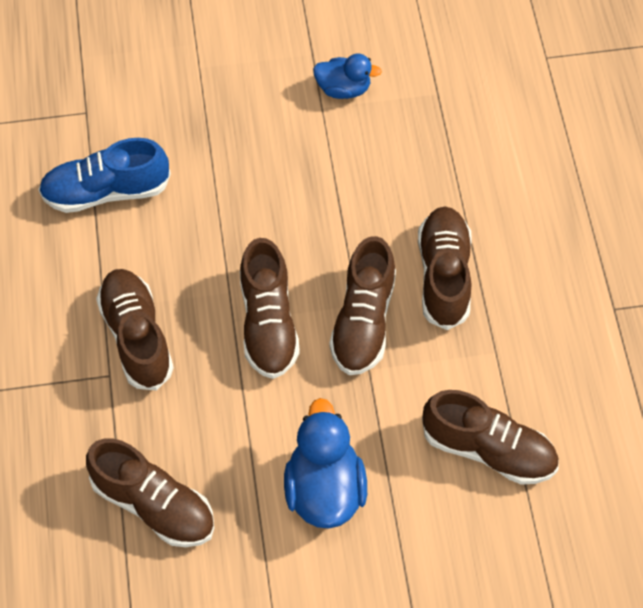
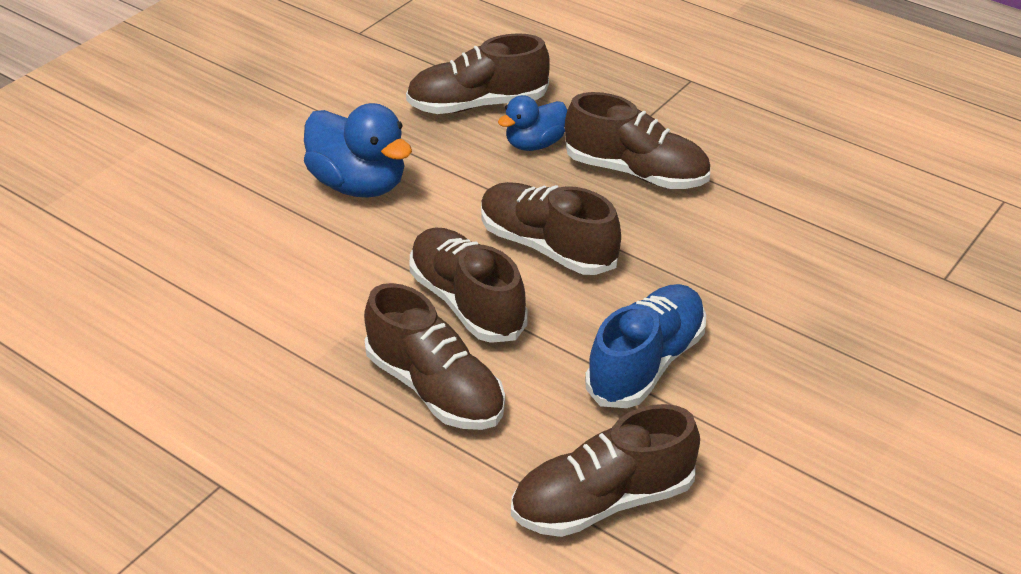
camera: 135 degrees right, 20 degrees down
(106, 191) = (821, 238): blue shoe -> blue shoe (646, 363)
(343, 89) = (767, 486): blue duck -> blue duck (534, 144)
(488, 449) = (243, 290): brown shoe -> brown shoe (603, 501)

